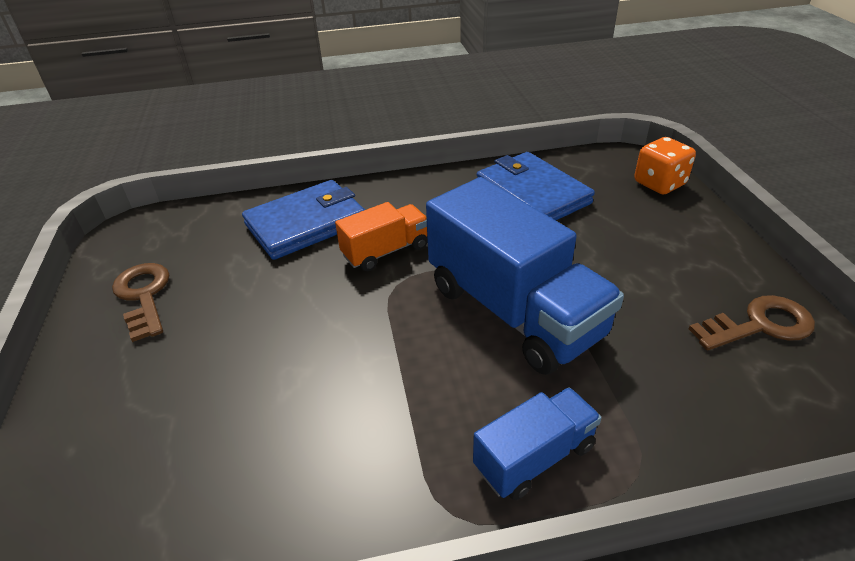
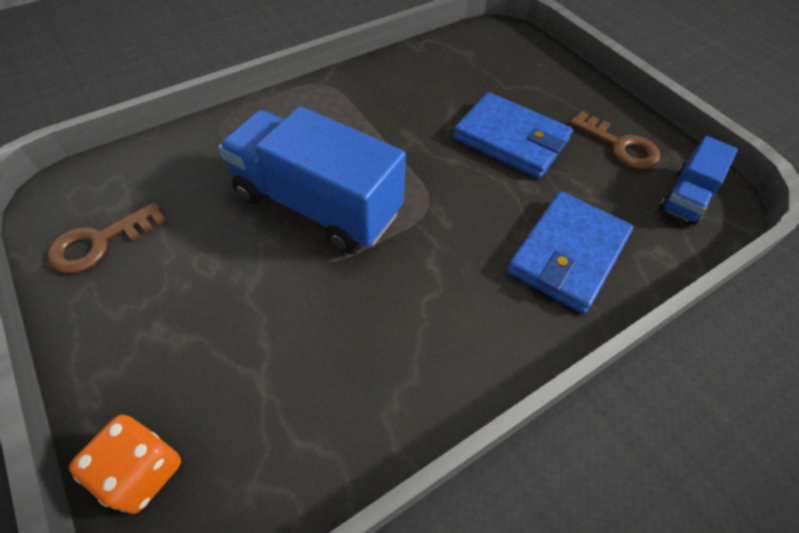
camera: 155 degrees right, 15 degrees up
(385, 251) = (461, 239): orange truck -> none
(532, 193) = (332, 386): blue wallet -> blue wallet (511, 139)
(534, 457) = (284, 114): blue truck -> blue truck (686, 197)

